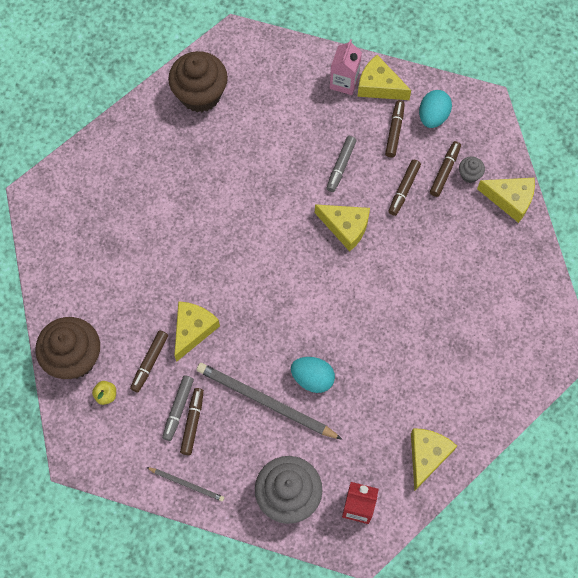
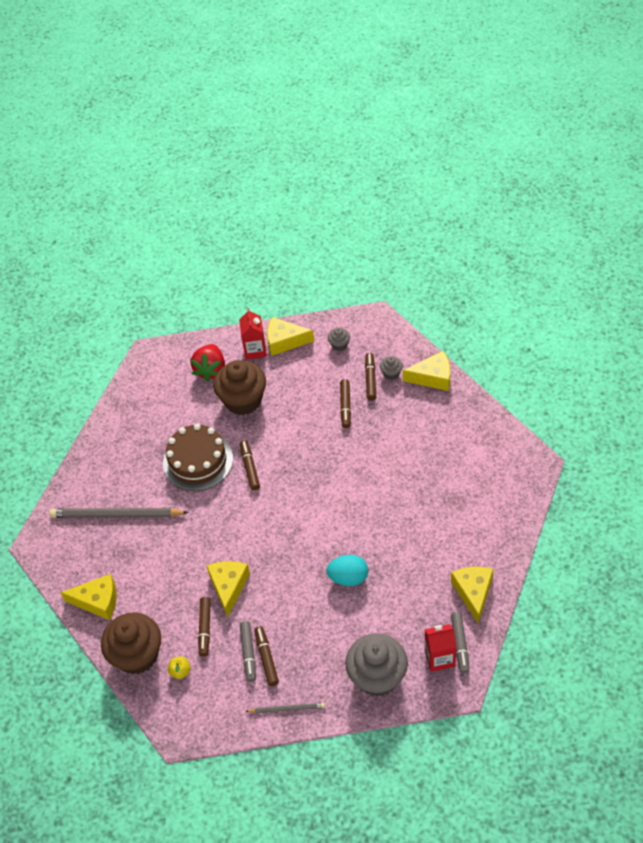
camera: 20 degrees left, 15 degrees down
(200, 95) = (141, 408): brown cupcake -> brown cupcake (243, 400)
(227, 180) = (198, 461): none -> brown cake
(265, 402) = (319, 613): grey pencil -> grey pencil (116, 515)
(289, 84) = (210, 370): none -> red strawberry
(341, 166) = (285, 411): grey marker -> grey marker (460, 644)
(344, 82) = (255, 350): pink carton -> red carton
(345, 227) = (314, 453): yellow cheese -> yellow cheese (98, 601)
(394, 131) = (315, 368): brown marker -> brown marker (250, 467)
(433, 116) = (339, 345): turquoise egg -> grey cupcake

